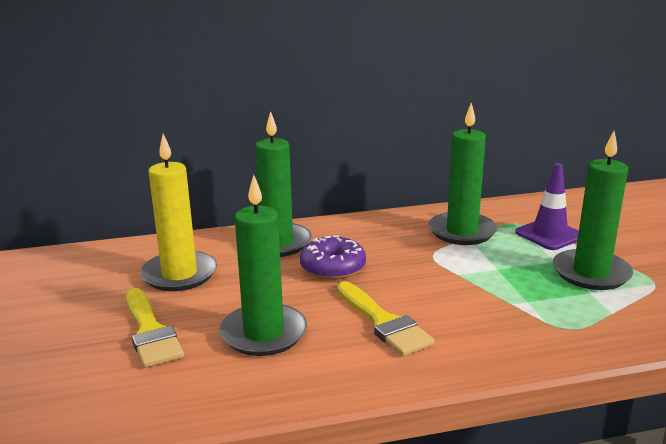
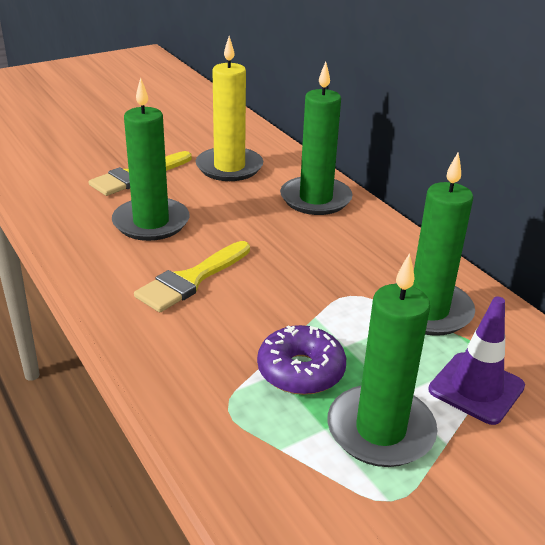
camera: 70 degrees right, 10 degrees up
(333, 268) = (283, 237): purple donut -> purple donut (301, 371)

